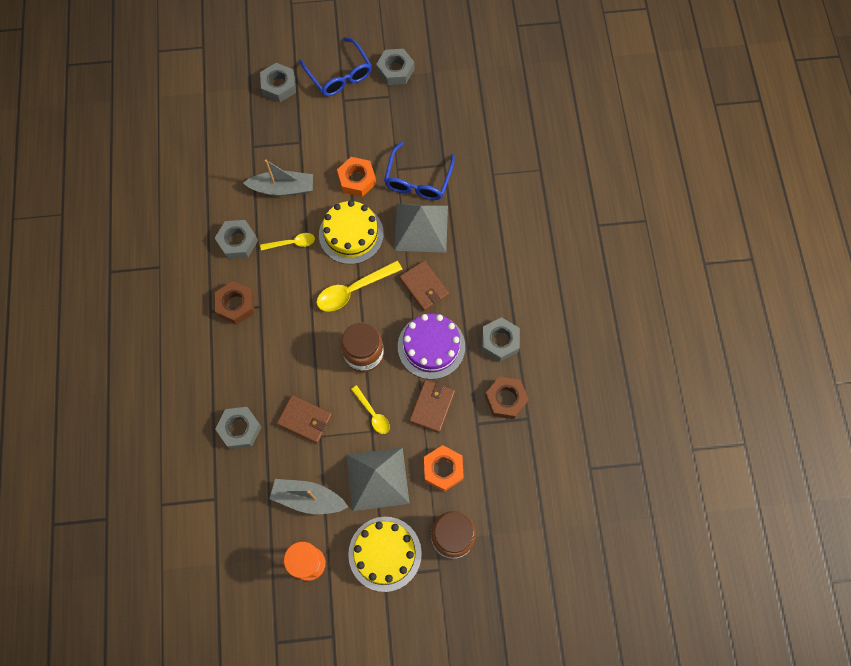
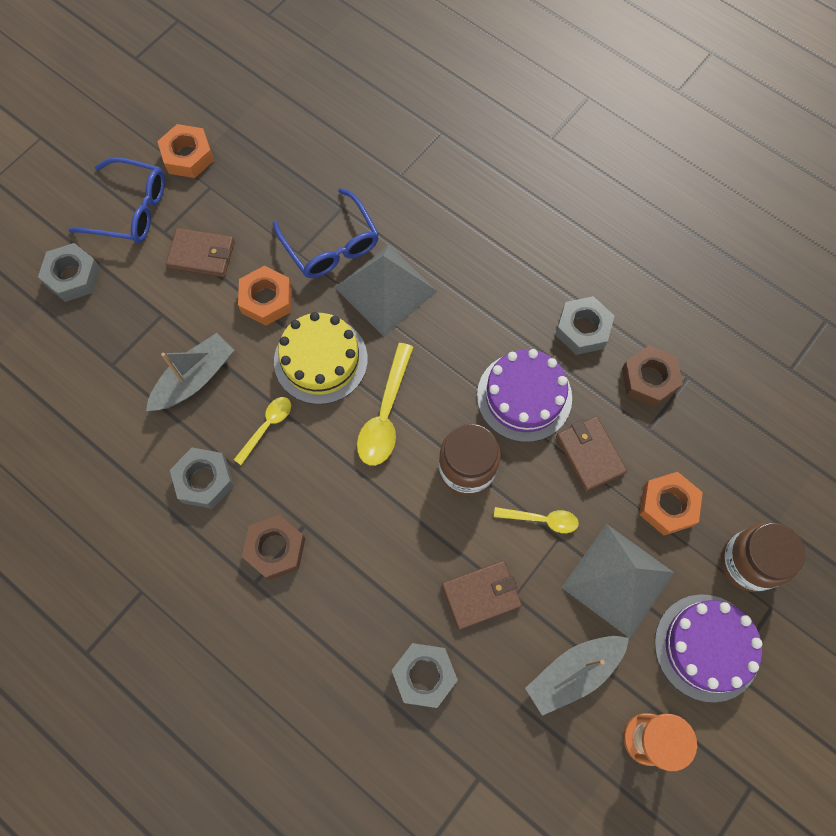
camera: 45 degrees left, 0 degrees up
(385, 553) = (707, 647): yellow cake -> purple cake
(395, 70) = (188, 156): grey nut -> orange nut
(424, 287) = (453, 344): brown wallet -> brown wallet (202, 254)

